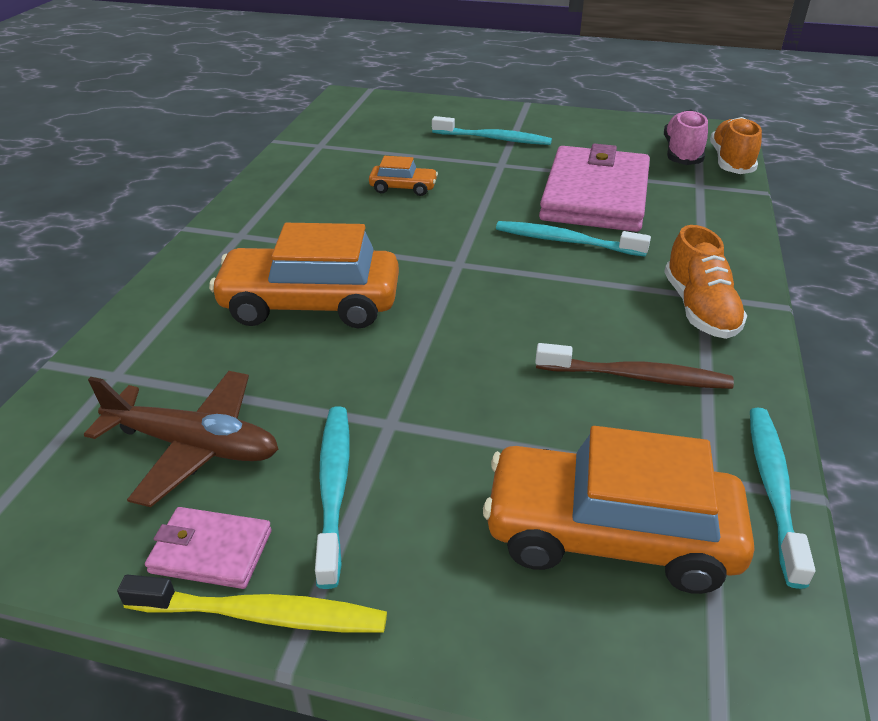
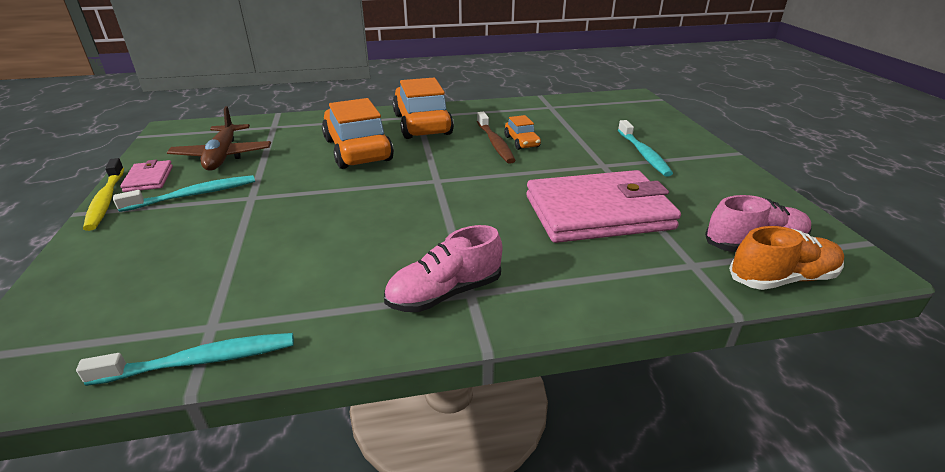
camera: 65 degrees right, 5 degrees down
(566, 241) = (504, 213): turquoise toothbrush -> none
(609, 535) = (152, 289): orange car -> orange car (422, 124)
(636, 376) = (328, 274): brown toothbrush -> brown toothbrush (495, 143)
(699, 309) = (444, 293): orange shoe -> pink shoe

